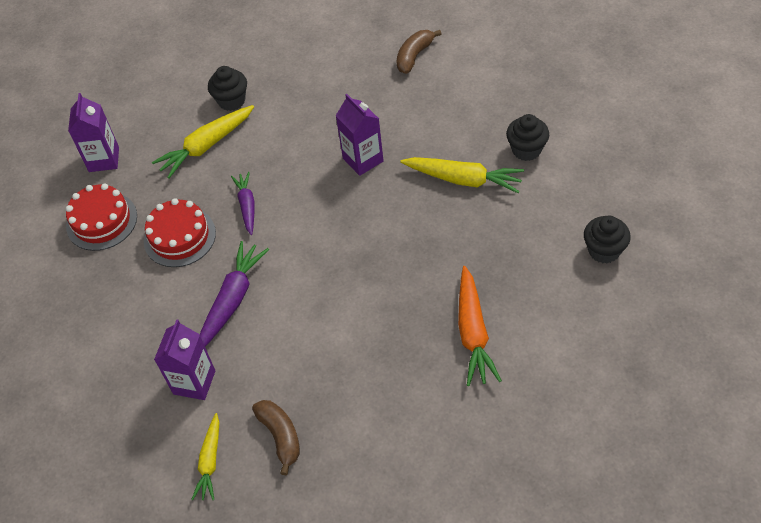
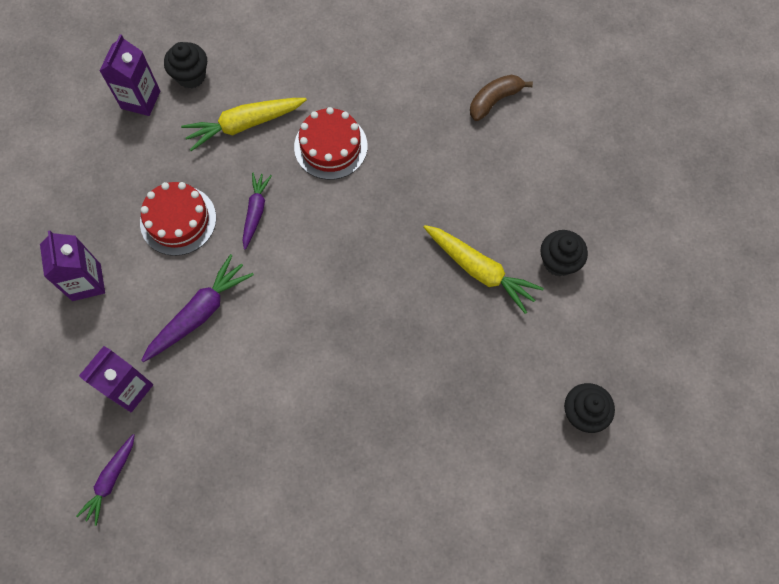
camera: 15 degrees right, 15 degrees up
(102, 221) = (112, 171): red cake -> red cake (330, 146)
(210, 461) = (111, 480): yellow carrot -> purple carrot
(231, 101) = (290, 80): black cupcake -> black cupcake (191, 76)
(280, 436) = (185, 482): brown banana -> none
(363, 160) = (390, 205): purple carton -> purple carton (86, 282)
(473, 333) = (412, 450): orange carrot -> none

